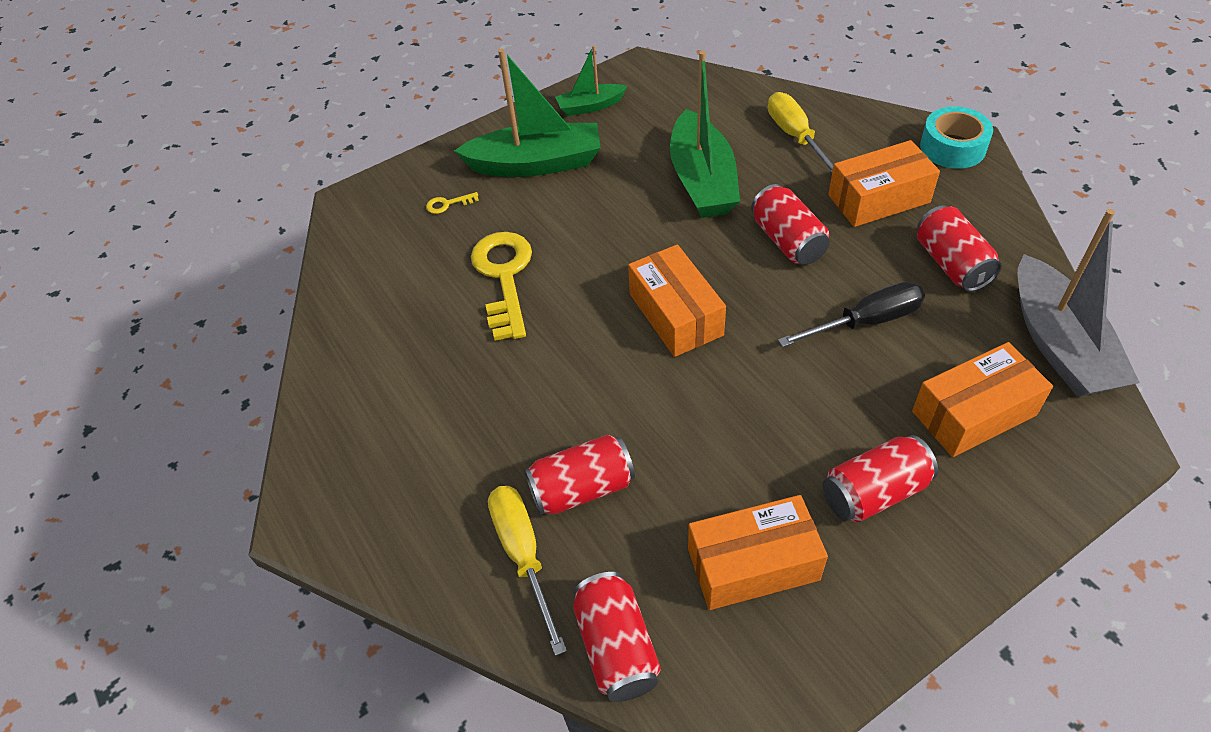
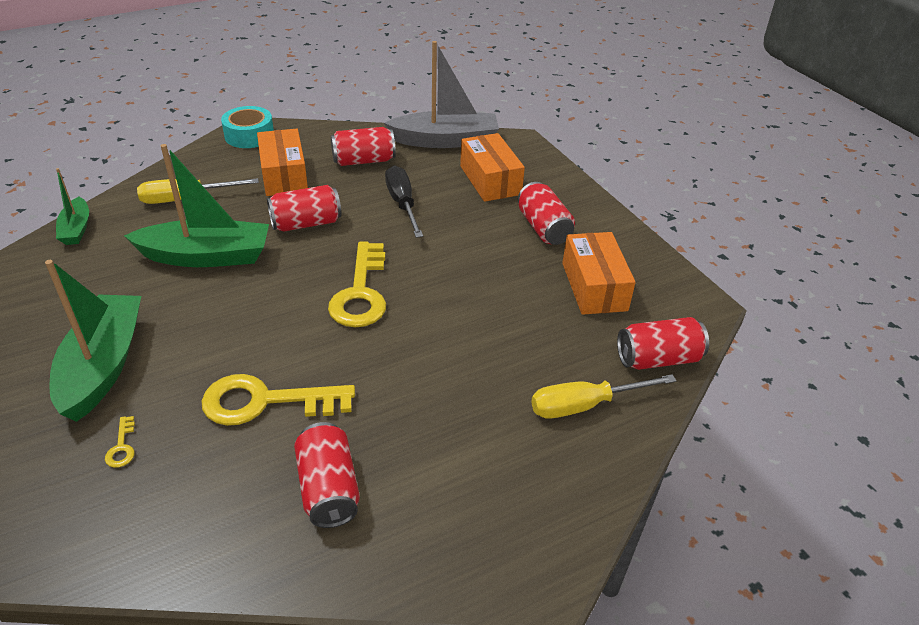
camera: 90 degrees left, 10 degrees down
(582, 488) = (525, 365): red can -> red can (328, 489)
(590, 106) = (37, 315): green boat -> green boat (76, 229)
(676, 314) = (361, 292): orange box -> yellow key

